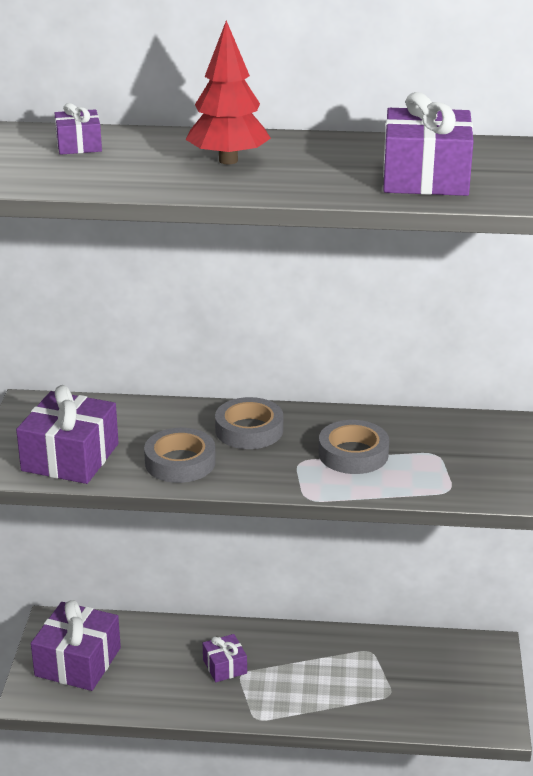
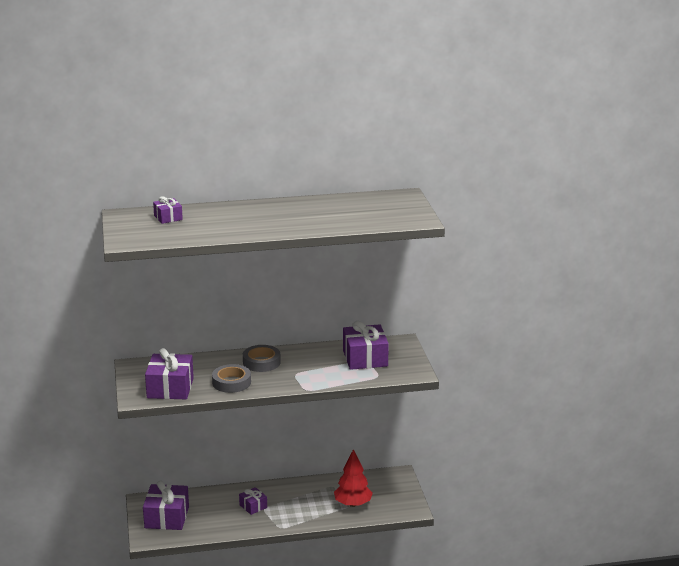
camera: 15 degrees left, 5 degrees down
(228, 161) = (250, 218): red tree -> red tree (353, 504)
(353, 454) = (322, 366): grey tape -> none
(425, 178) = (352, 216): purple gift -> purple gift (365, 358)

